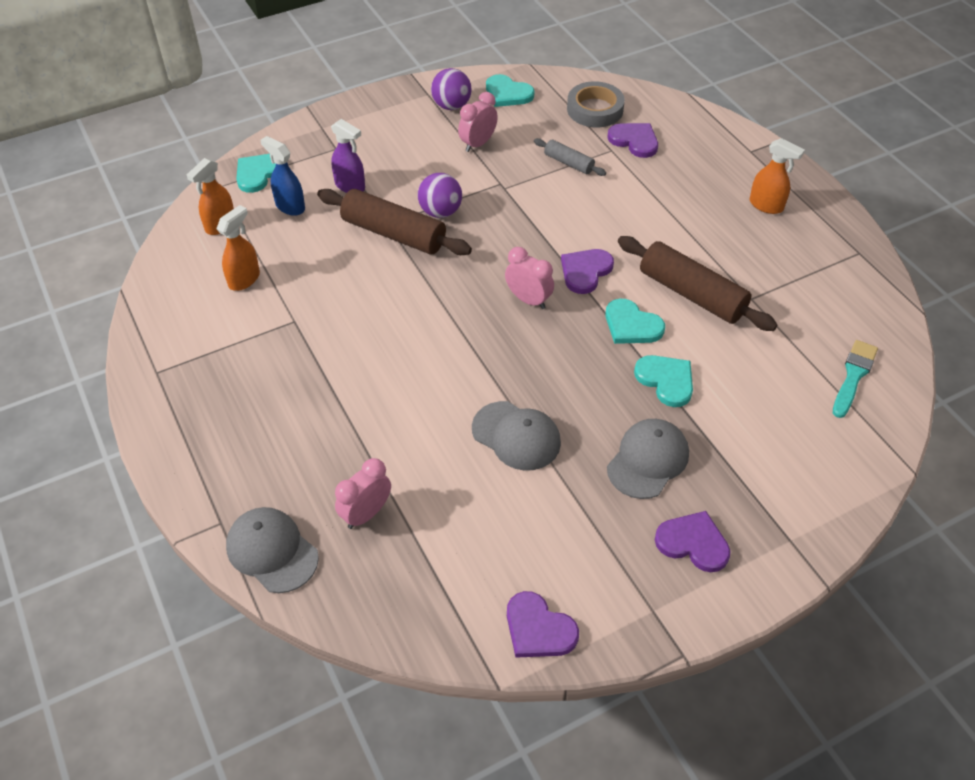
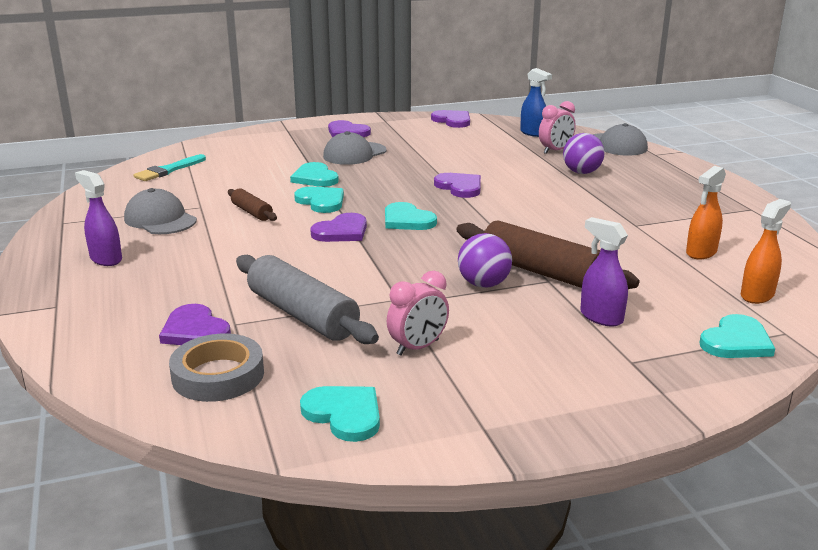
camera: 170 degrees left, 25 degrees down
(290, 206) = (675, 304): blue spray bottle -> blue spray bottle (533, 133)
(451, 106) = (446, 404): purple ball -> purple ball (581, 172)
(486, 380) = (460, 187): none -> purple heart
(516, 436) = (444, 166): grey cap -> grey cap (160, 219)
(528, 300) = (407, 220): pink clock -> turquoise heart
(569, 163) = (302, 315): grey rolling pin -> grey rolling pin, size x1.92
(691, 294) = (252, 212): brown rolling pin -> brown rolling pin, size x0.52
(766, 205) = (105, 259): orange spray bottle -> purple spray bottle

